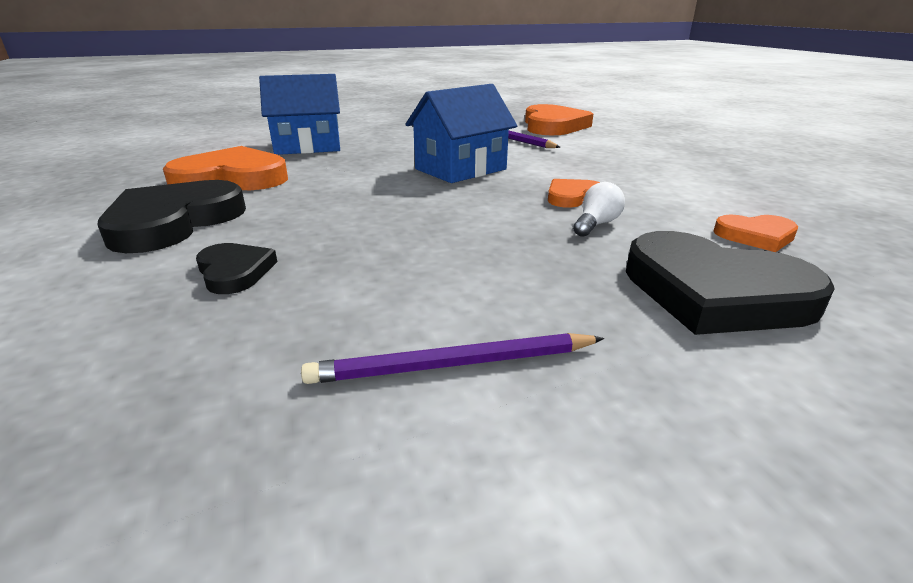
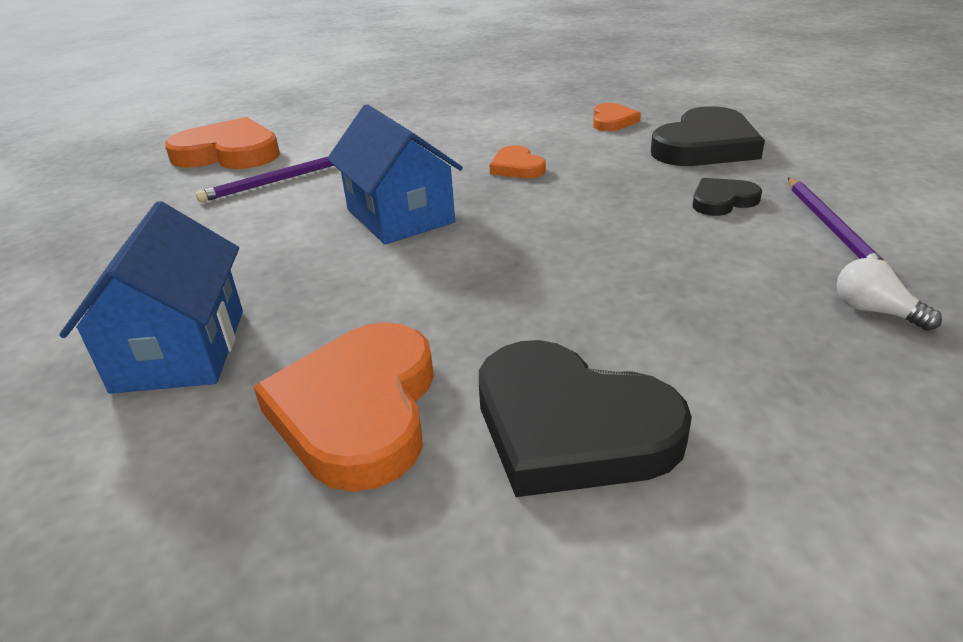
camera: 80 degrees left, 5 degrees up
(235, 272) = (721, 338): black heart -> black heart (722, 201)
(596, 224) = (588, 165): white light bulb -> white light bulb (874, 311)

